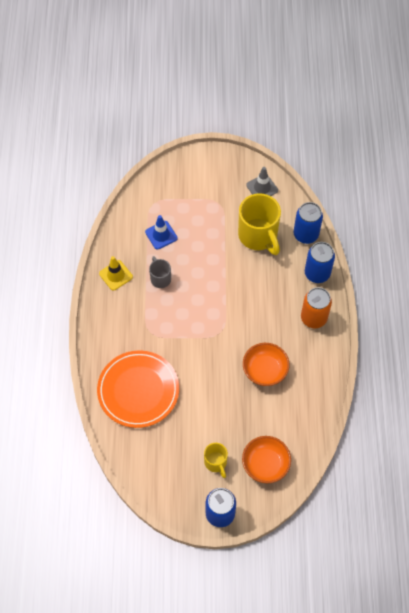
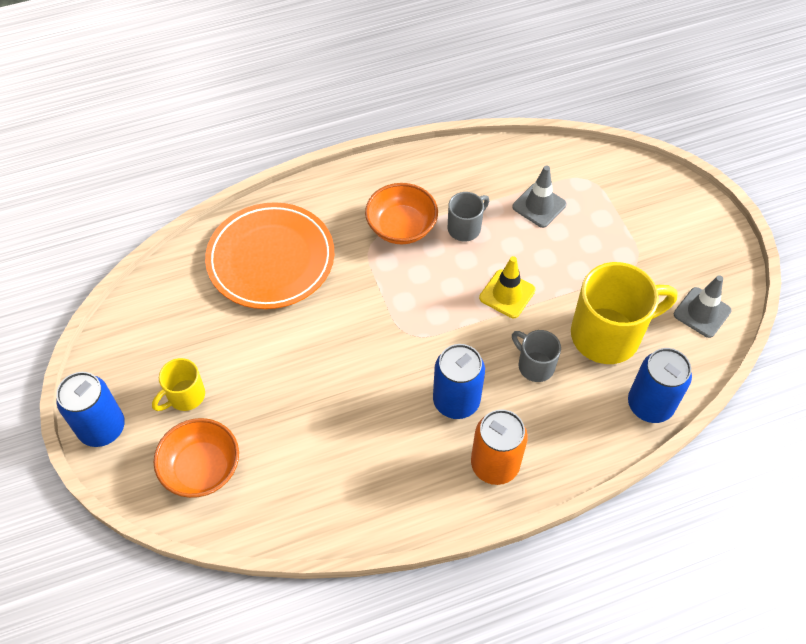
camera: 70 degrees right, 5 degrees down
(116, 275) = (444, 173): yellow traffic cone -> yellow traffic cone (507, 294)
(161, 235) = (539, 205): blue traffic cone -> grey traffic cone
(258, 236) = (608, 335): yellow mug -> yellow mug turned 150 degrees counterclockwise
(263, 277) = (535, 365): none -> grey mug
(265, 370) = (367, 418): orange bowl -> orange bowl (401, 227)
(317, 273) = (583, 445): blue can -> blue can (456, 401)

